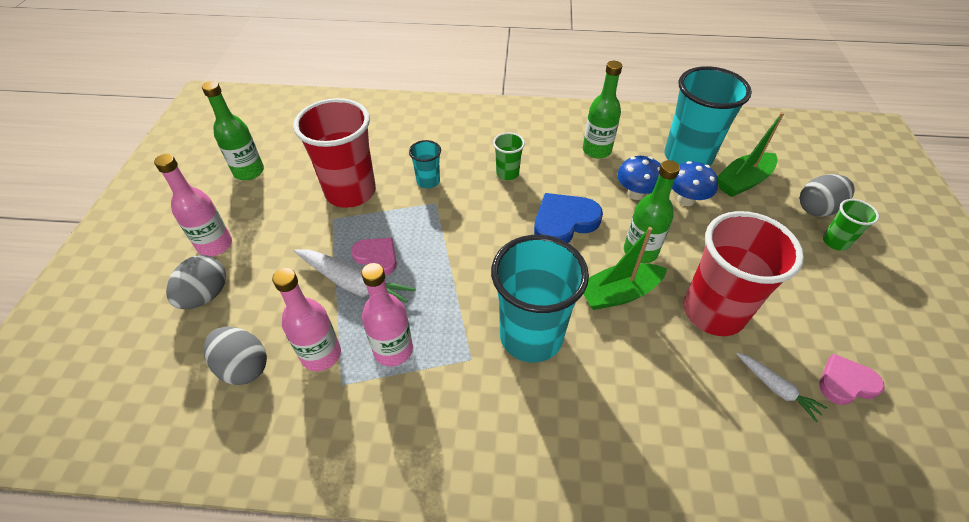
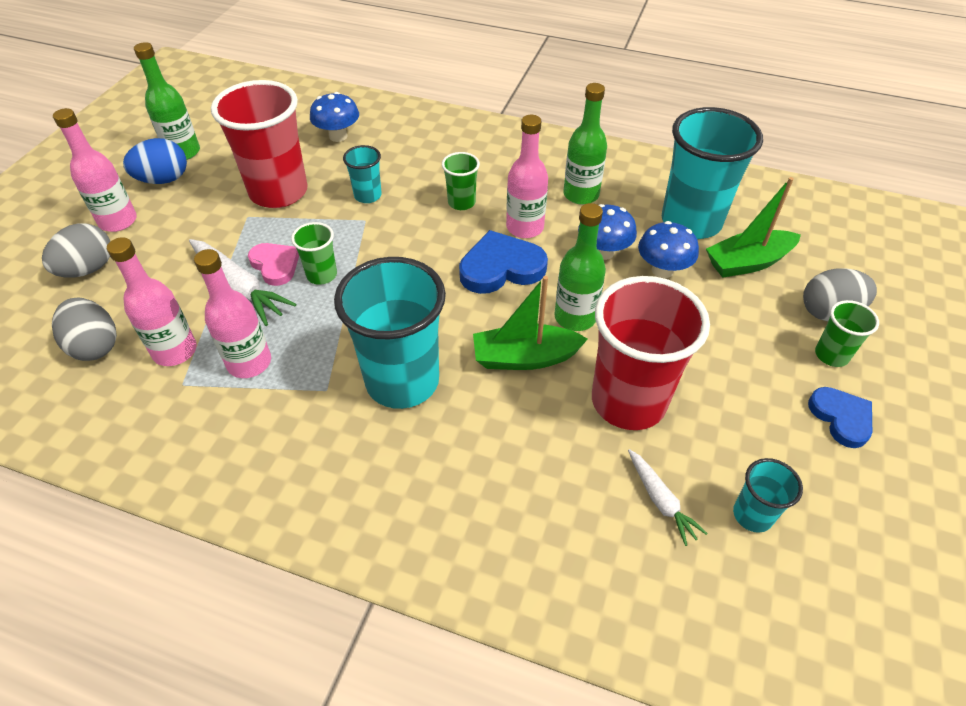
camera: 15 degrees right, 0 degrees up
(241, 199) = (163, 180): none -> blue egg
(380, 135) = (338, 136): none -> blue mushroom
(421, 258) = (322, 275): none -> green cup
(566, 185) = (525, 227): none -> pink bottle
(846, 383) = (752, 515): pink heart -> turquoise cup
(866, 289) = (841, 418): none -> blue heart

